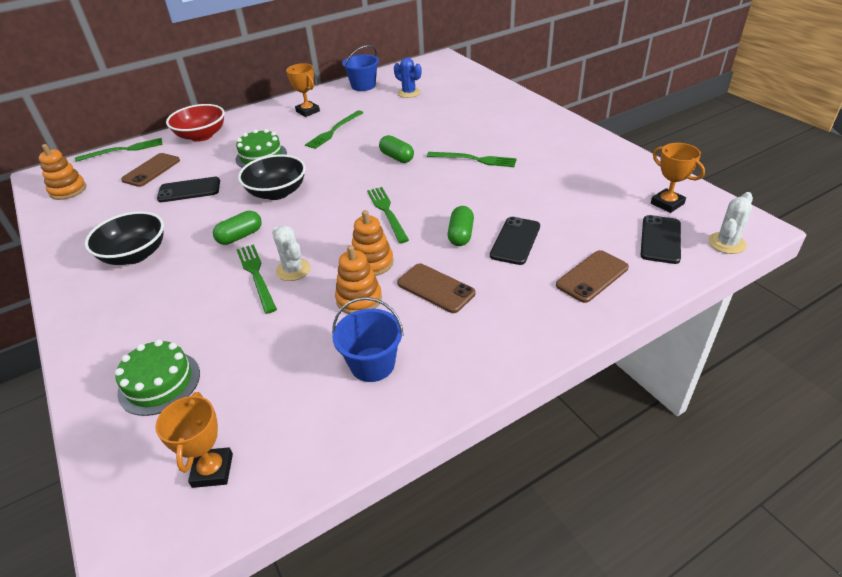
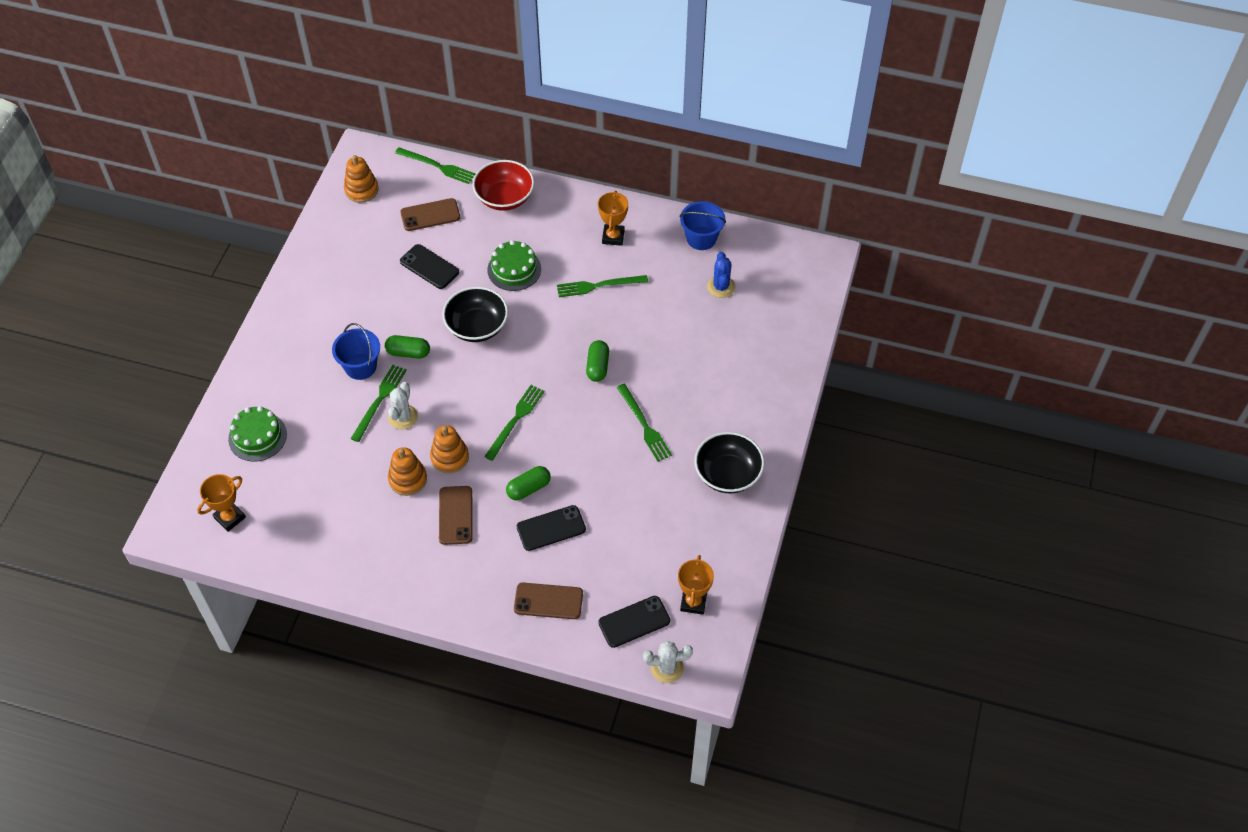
camera: 45 degrees right, 15 degrees up
(135, 255) = (338, 310): black bowl -> black bowl (728, 474)
(372, 364) = (359, 532): blue bucket -> blue bucket (360, 366)

